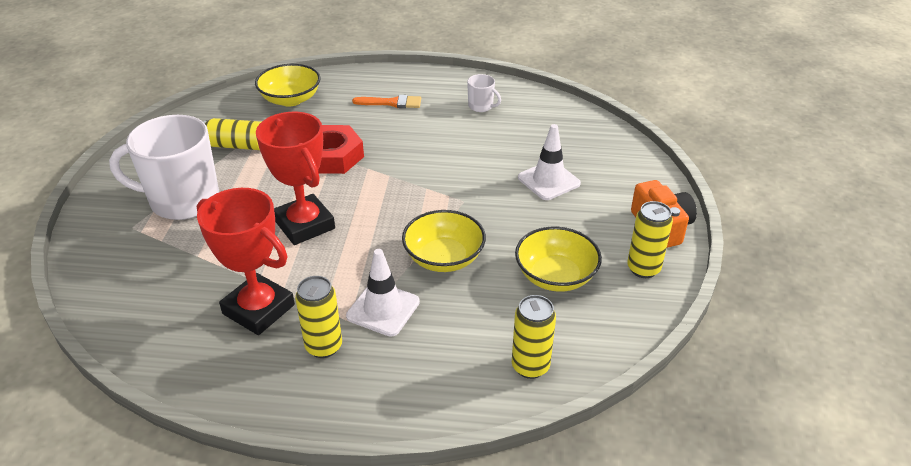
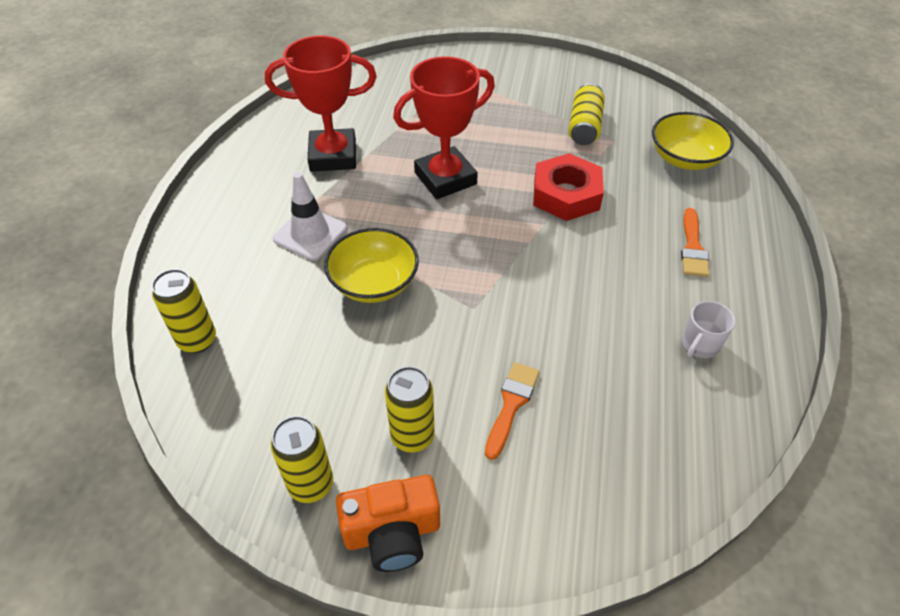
camera: 95 degrees right, 10 degrees up
(183, 200) = (492, 100): white mug -> none
(259, 309) = (333, 156): red trophy -> red trophy turned 45 degrees clockwise
(324, 346) = (275, 196): yellow can -> yellow can (412, 436)
(548, 180) = (511, 404): white traffic cone -> orange brush
(555, 276) = (321, 383): yellow bowl -> none

